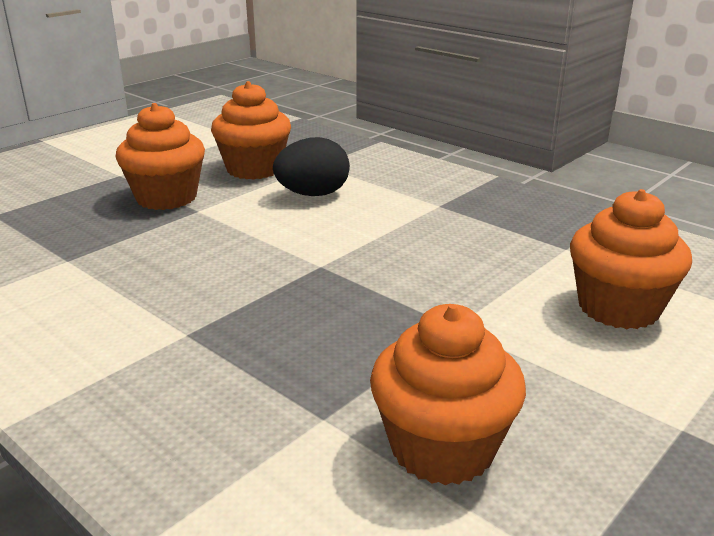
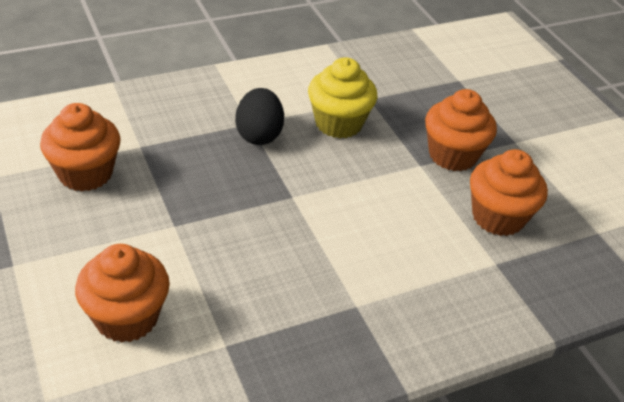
camera: 110 degrees right, 15 degrees up
(143, 268) = (338, 123): none -> yellow cupcake
(313, 194) = (421, 234): black egg -> black egg (259, 135)

